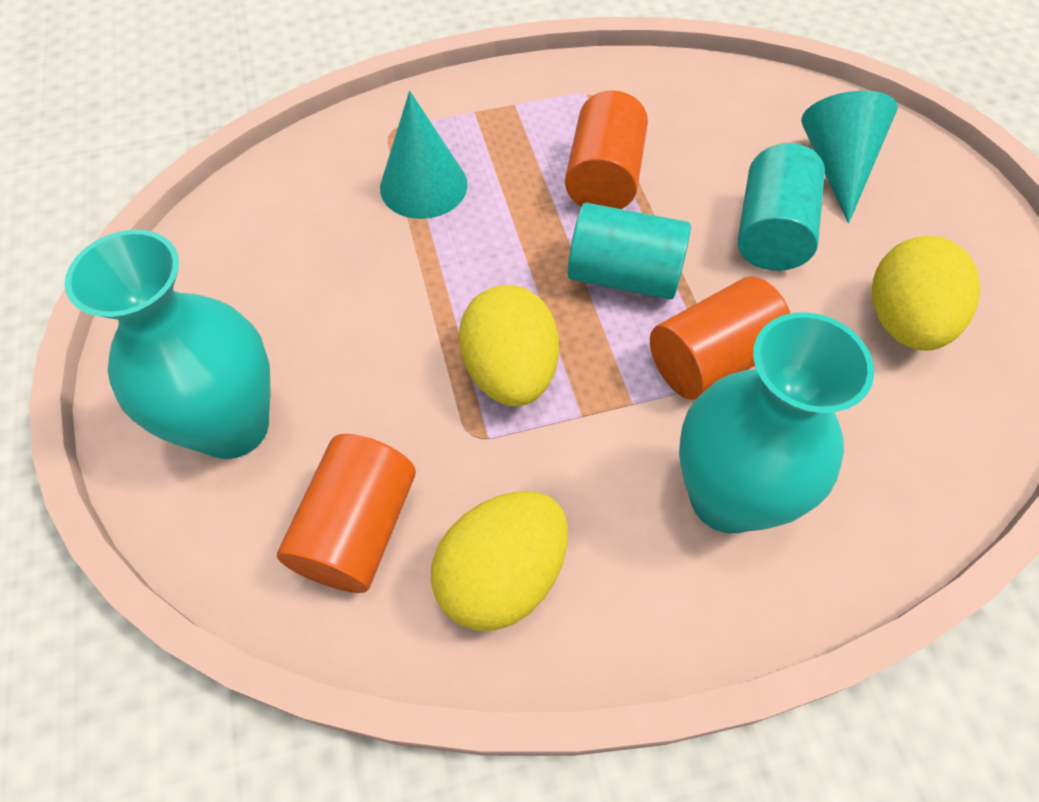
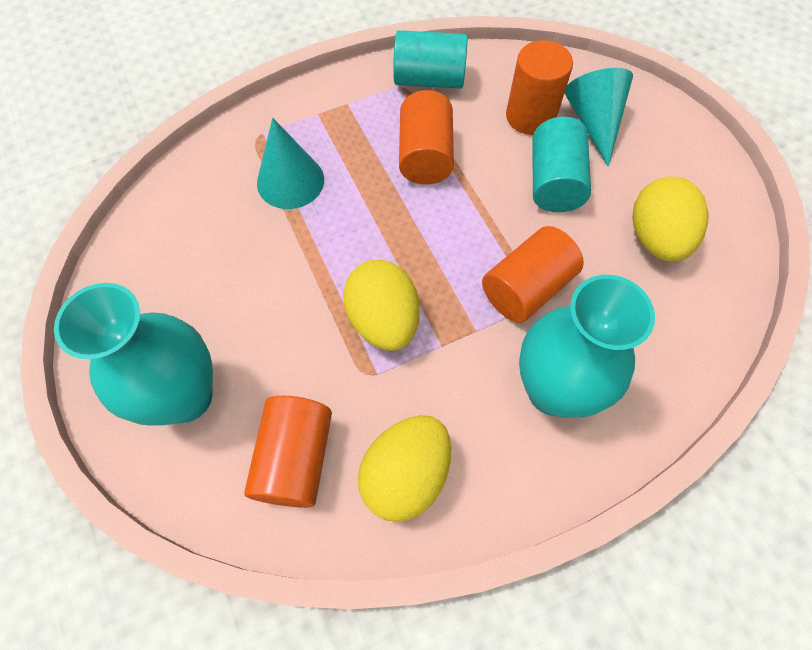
camera: 10 degrees left, 5 degrees up
(623, 275) = (453, 232): turquoise cylinder -> turquoise cylinder (429, 79)
(751, 148) = (530, 116): none -> orange cylinder

